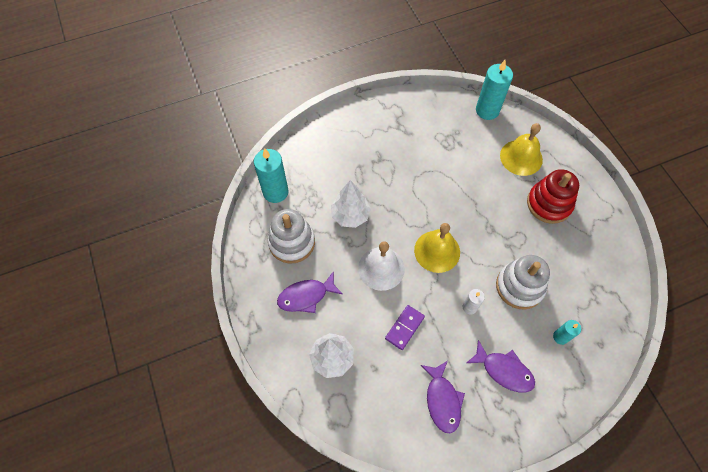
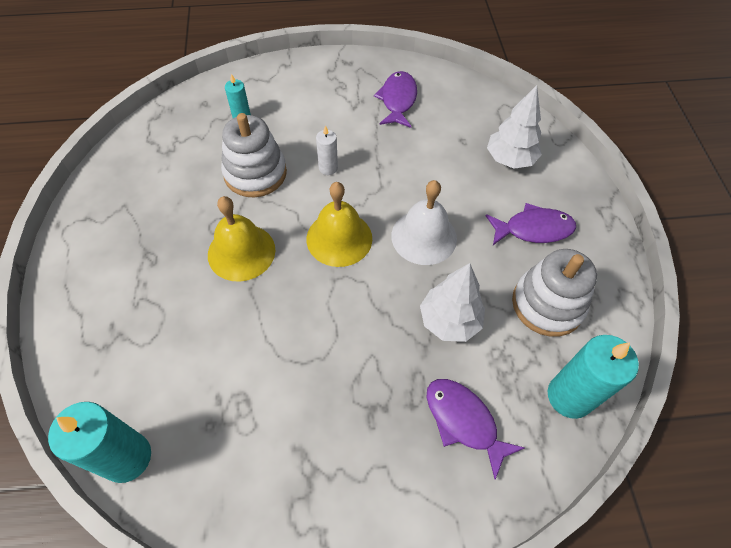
camera: 165 degrees left, 5 degrees down
(404, 328) = (415, 167): purple domino -> none
(504, 370) = (321, 107): purple fish -> purple fish (464, 421)
(521, 157) = (133, 342): yellow bell -> yellow bell (241, 252)
(549, 204) = (146, 258): red stacking toy -> none

